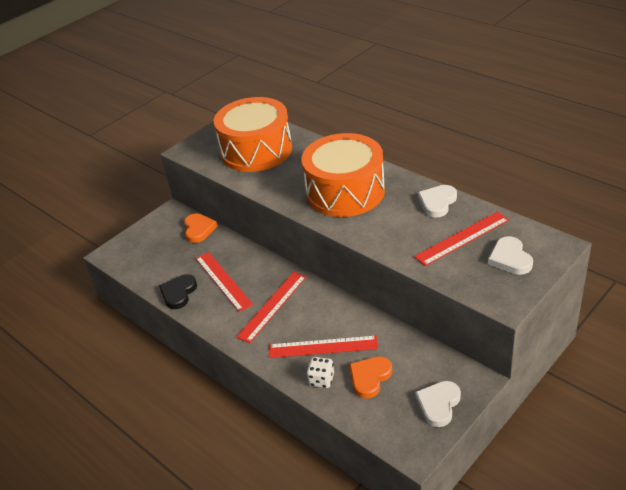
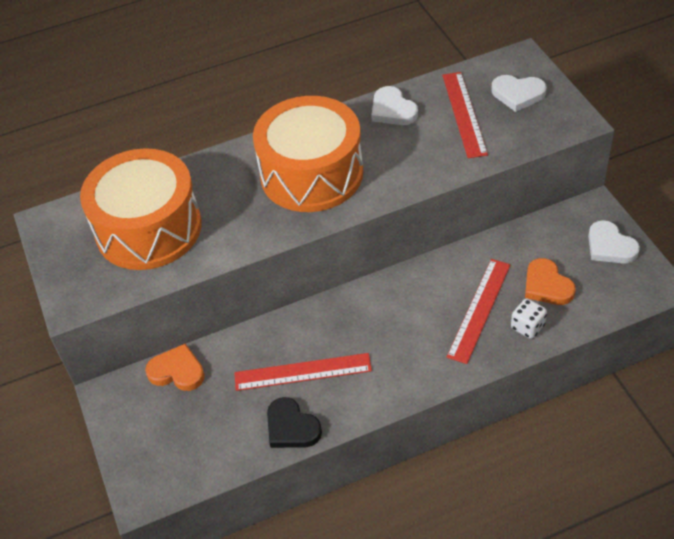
camera: 65 degrees left, 10 degrees up
(272, 306) = (383, 335): red ruler -> none

